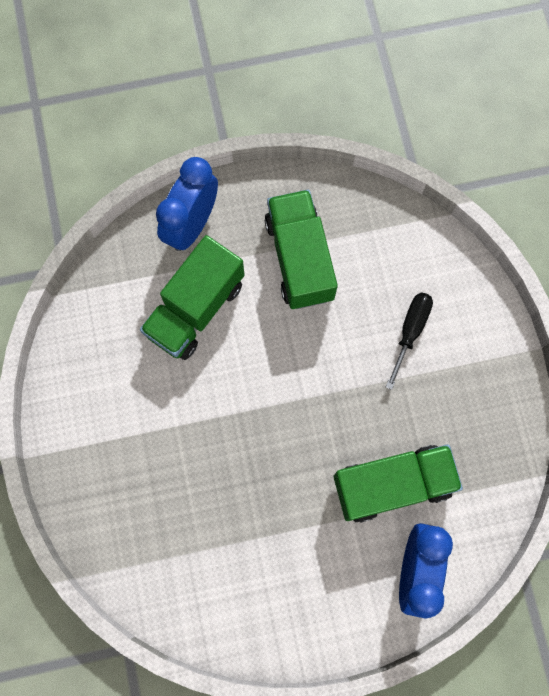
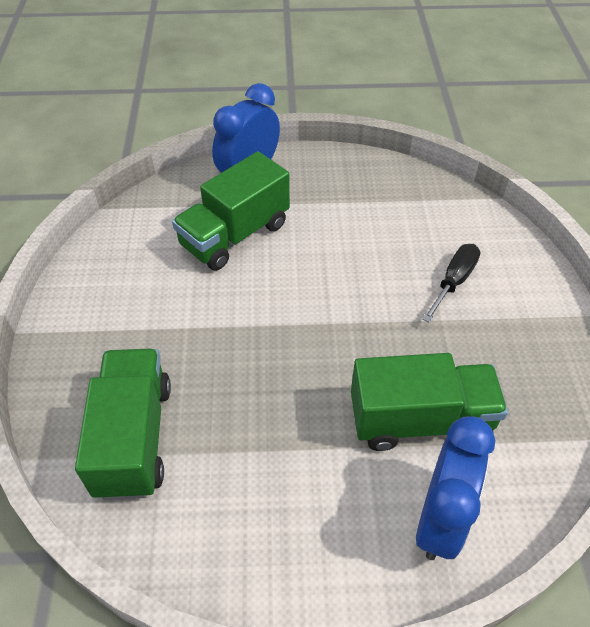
camera: 10 degrees right, 25 degrees down
(299, 259) = (347, 211): green truck -> green truck (134, 438)

